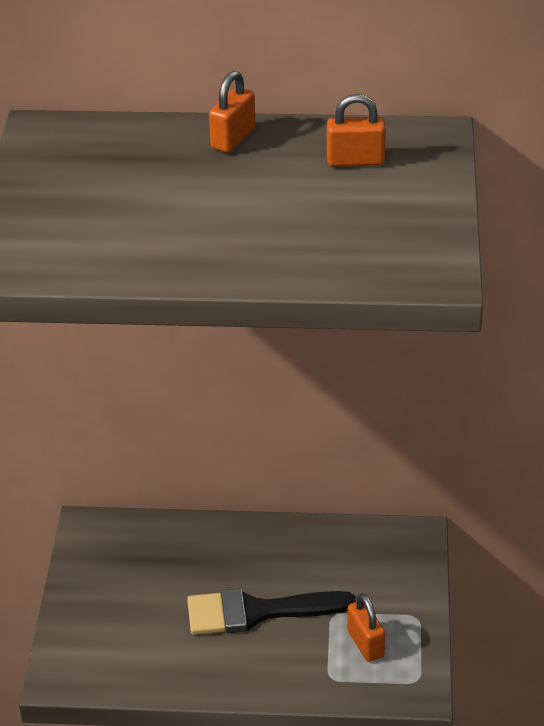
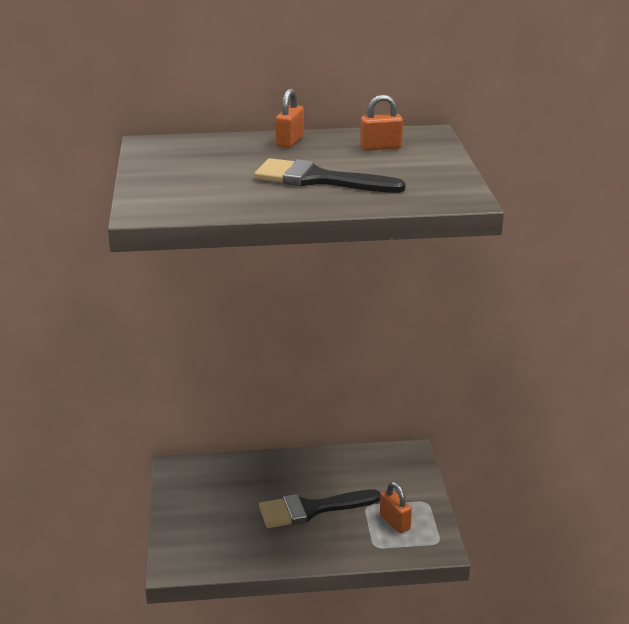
camera: 10 degrees left, 10 degrees down
(248, 221) = (318, 179): none -> black brush

